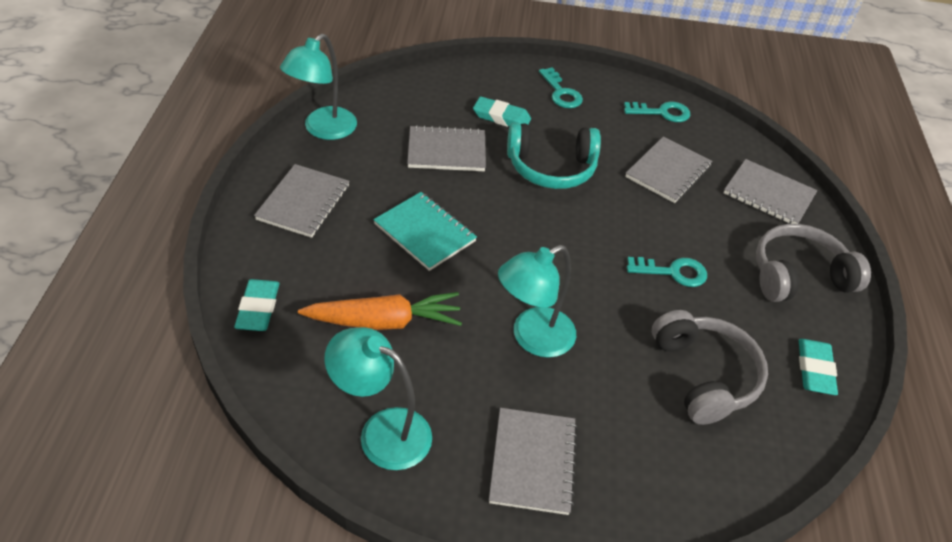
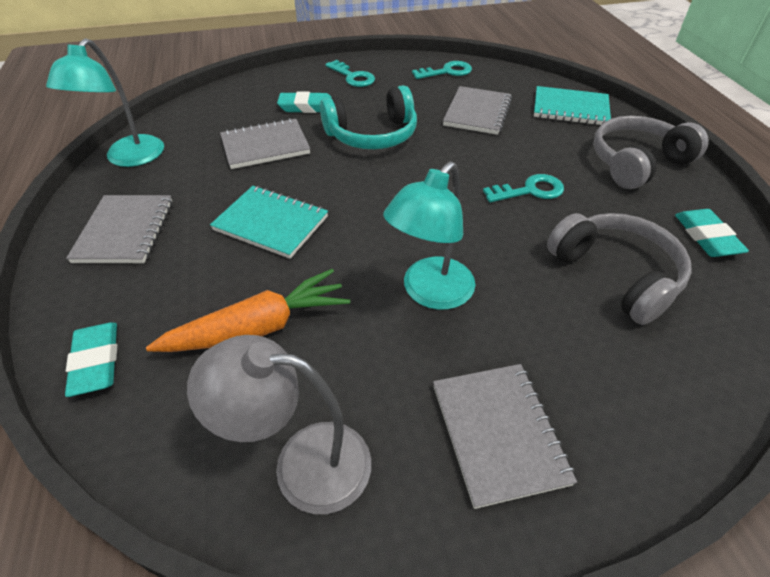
camera: 15 degrees left, 0 degrees up
(382, 431) = (303, 463): turquoise lamp -> grey lamp
(768, 195) = (570, 109): grey notebook -> turquoise notebook

